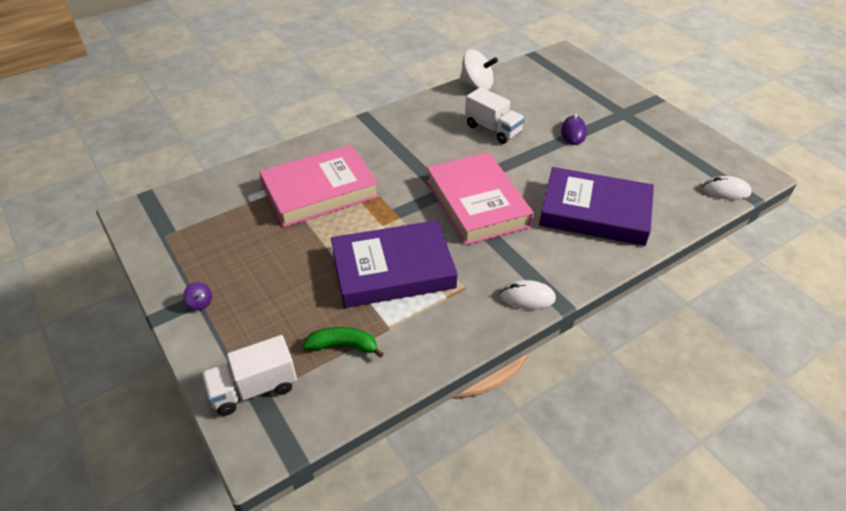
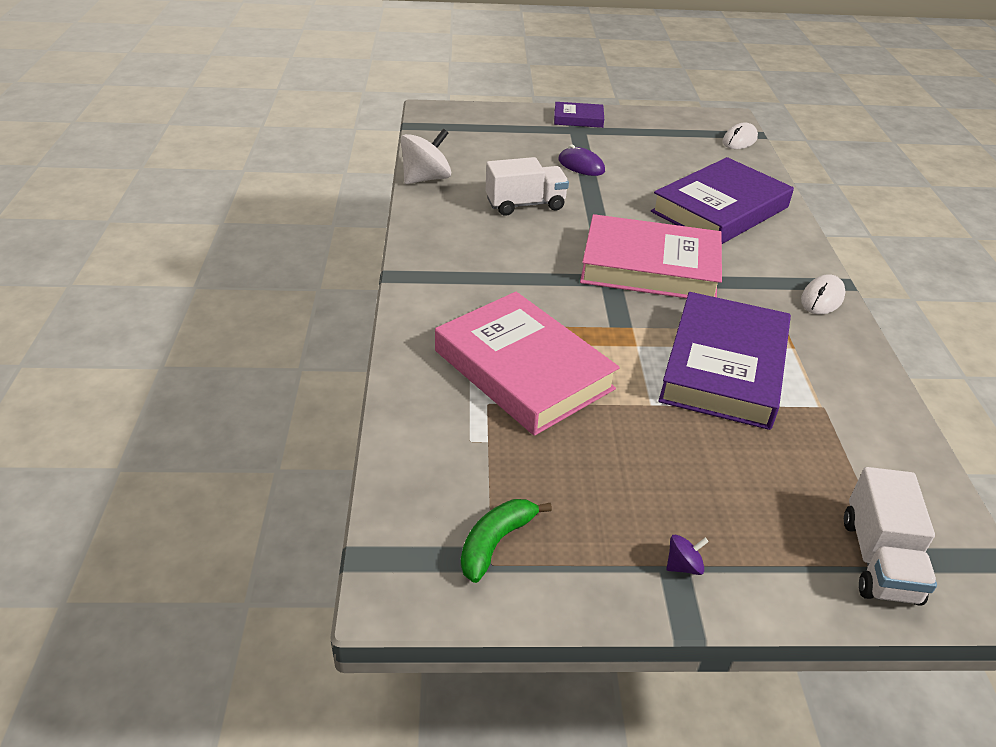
camera: 60 degrees left, 5 degrees down
(320, 191) = (523, 369): pink book -> pink book turned 45 degrees counterclockwise
(343, 346) = (836, 454): green banana -> green banana (495, 543)
(640, 108) = (578, 119): none -> purple book

